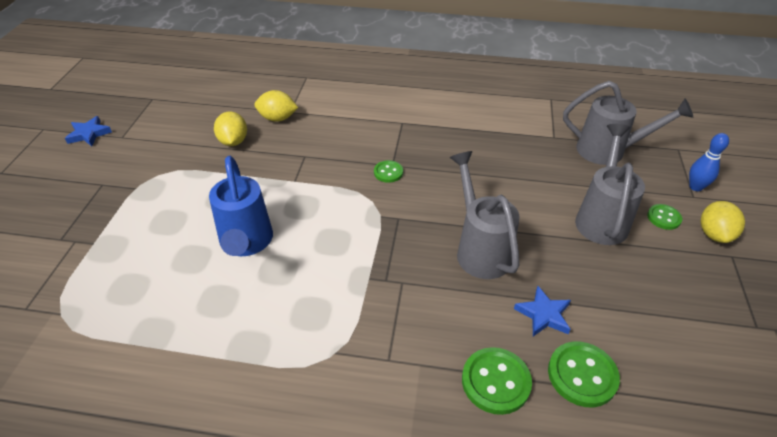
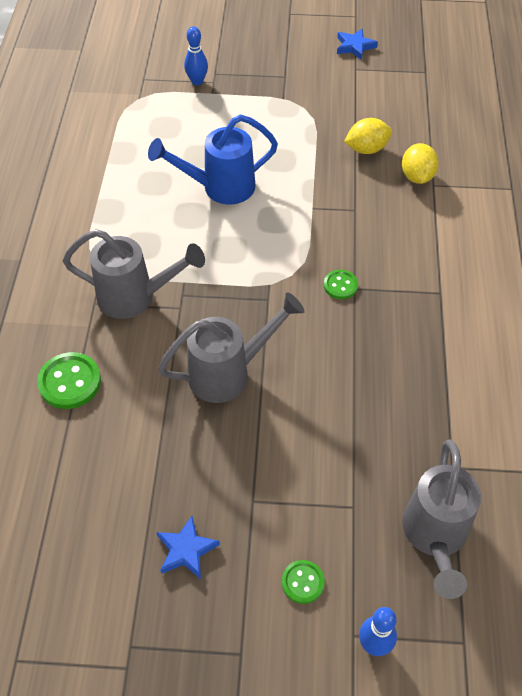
camera: 85 degrees right, 10 degrees up
(65, 255) = (197, 81): none -> blue bowling pin
(543, 314) = (143, 427): blue star -> blue star (186, 550)
(582, 375) = (74, 453): green button -> none
(601, 218) = (293, 504): grey watering can -> grey watering can (136, 297)
(714, 234) = (278, 642): yellow lemon -> none

